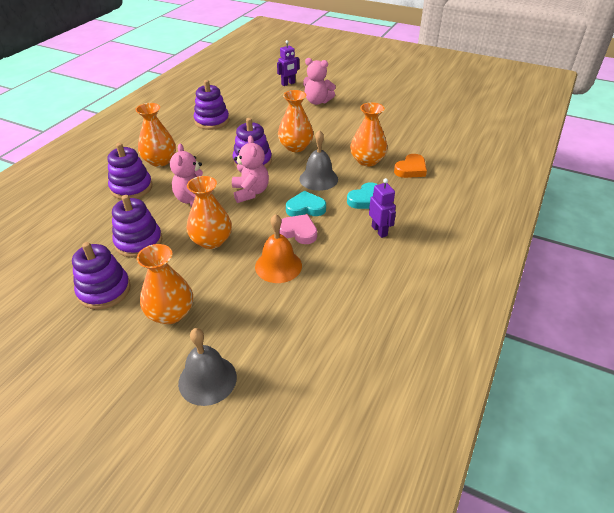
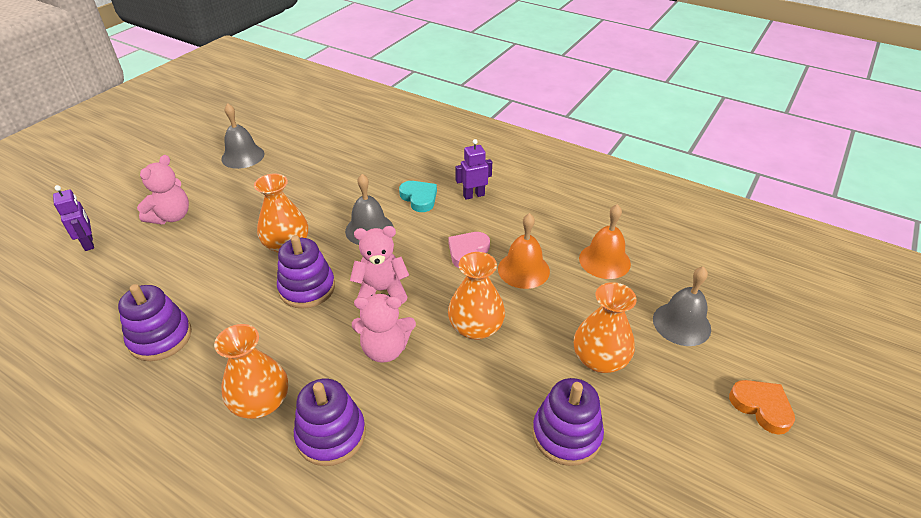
camera: 85 degrees left, 0 degrees up
(139, 242) = (471, 407): purple stacking toy -> none
(296, 324) = (604, 261): none -> orange bell
(305, 208) = (425, 244): turquoise heart -> none
(367, 160) = (343, 189): orange vase -> none
(394, 112) = (243, 156): none -> grey bell
(411, 169) = (372, 161): orange heart -> orange heart (761, 407)

